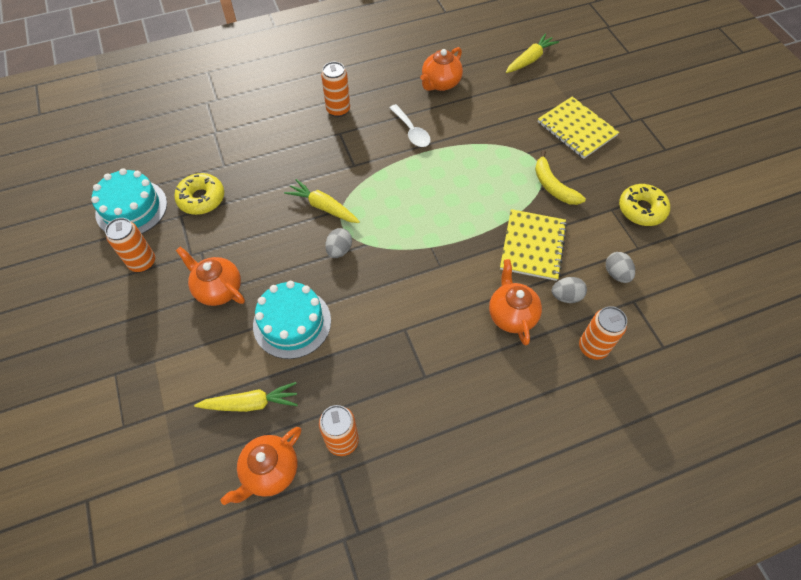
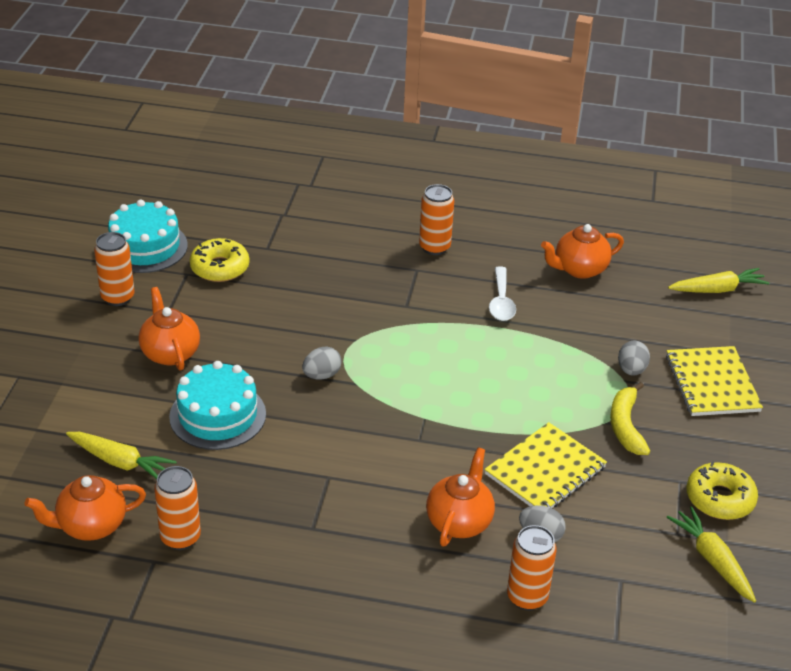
camera: 30 degrees right, 20 degrees down
(323, 207) = (338, 329): yellow carrot -> yellow carrot (712, 560)
(616, 274) = (624, 544): grey egg -> grey egg (631, 370)

